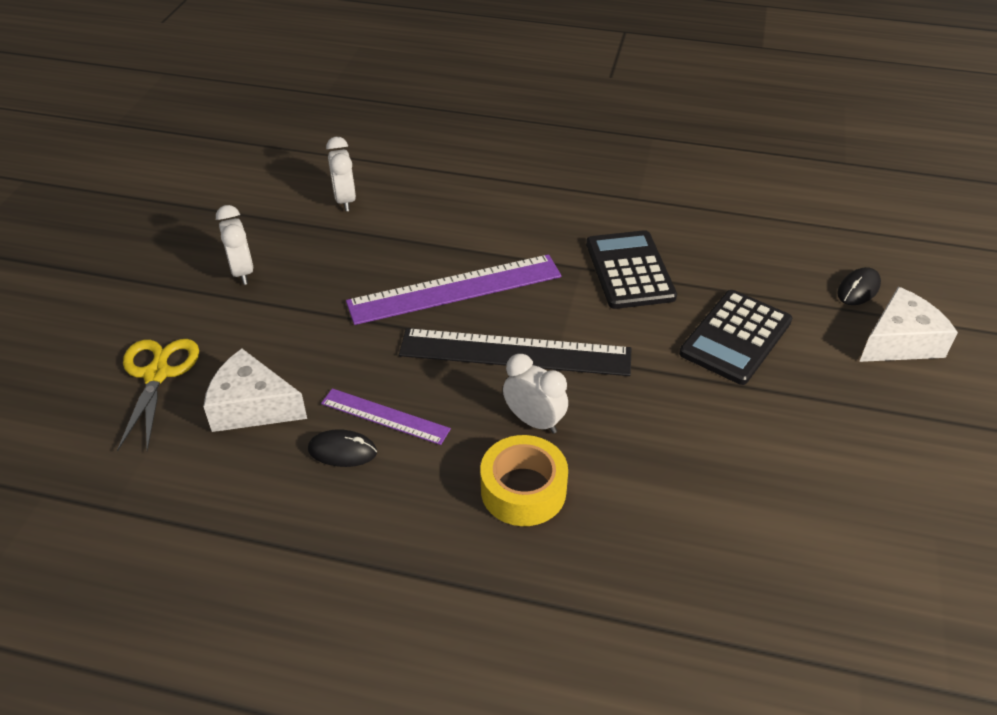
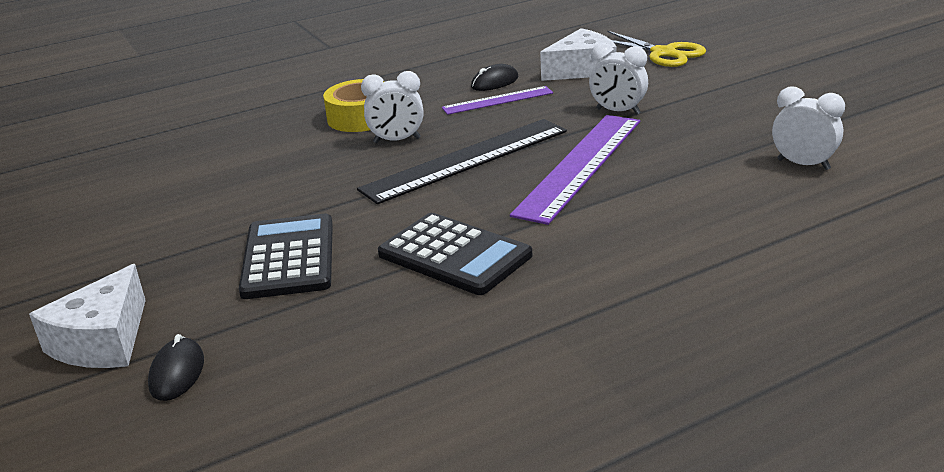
camera: 140 degrees right, 15 degrees down
(242, 272) = (745, 98): white clock -> white clock (618, 111)

